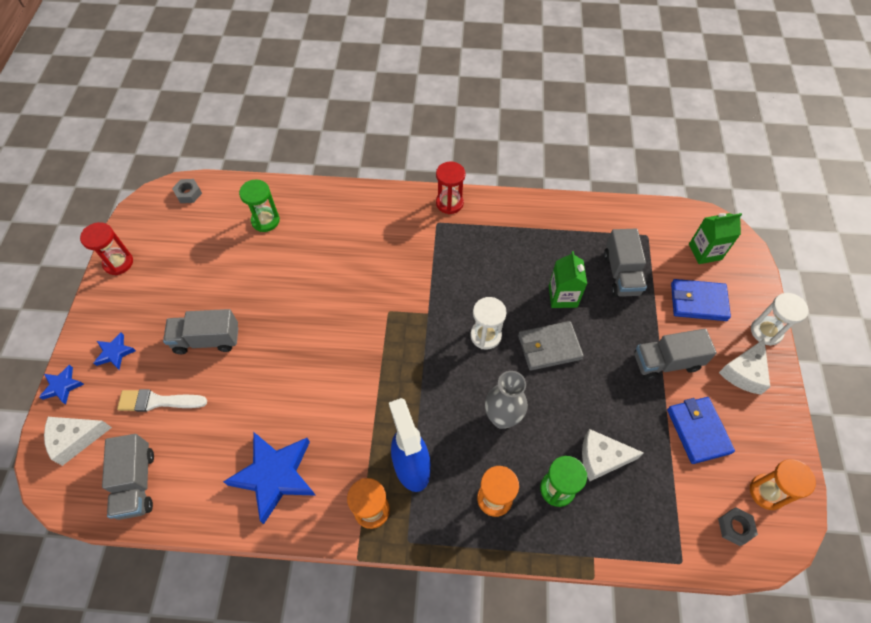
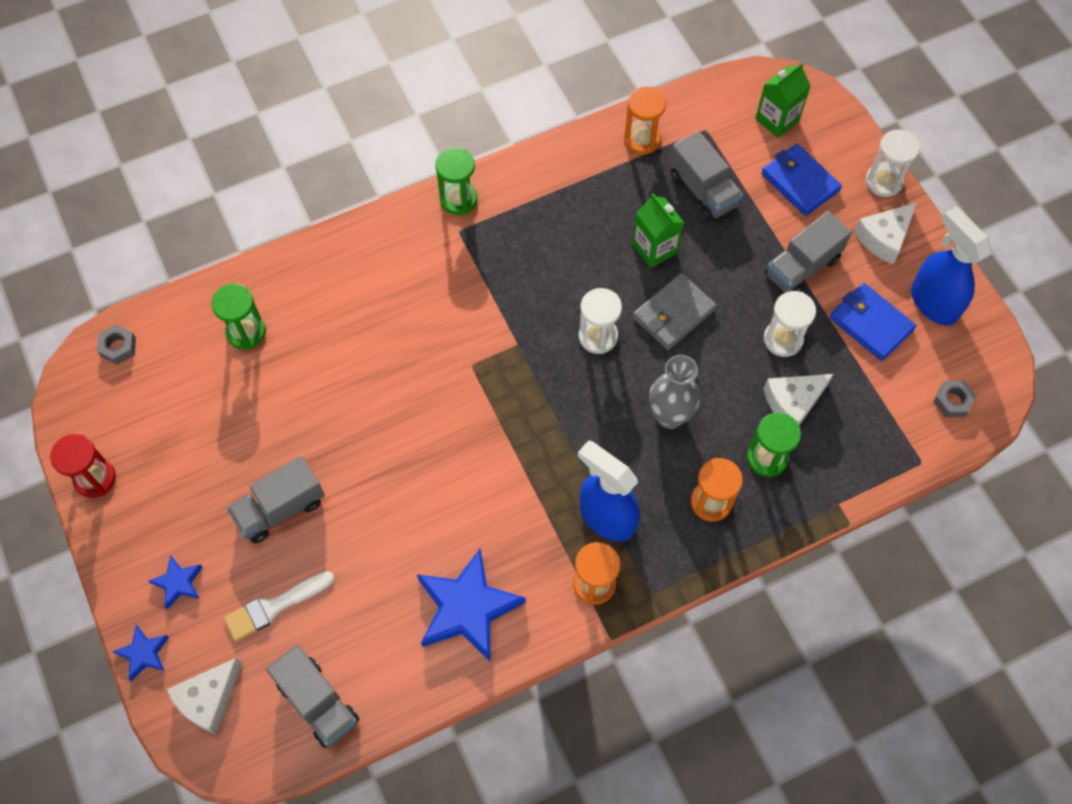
camera: 30 degrees left, 5 degrees up
(449, 203) = (458, 199): red hourglass -> green hourglass
(621, 407) = (783, 339): none -> white hourglass
(698, 302) = (800, 182): blue wallet -> blue wallet turned 75 degrees clockwise
(744, 372) = (884, 238): white cheese -> white cheese turned 45 degrees clockwise
(759, 440) = (933, 302): none -> blue spray bottle
(767, 492) = (964, 351): orange hourglass -> orange hourglass (642, 139)

